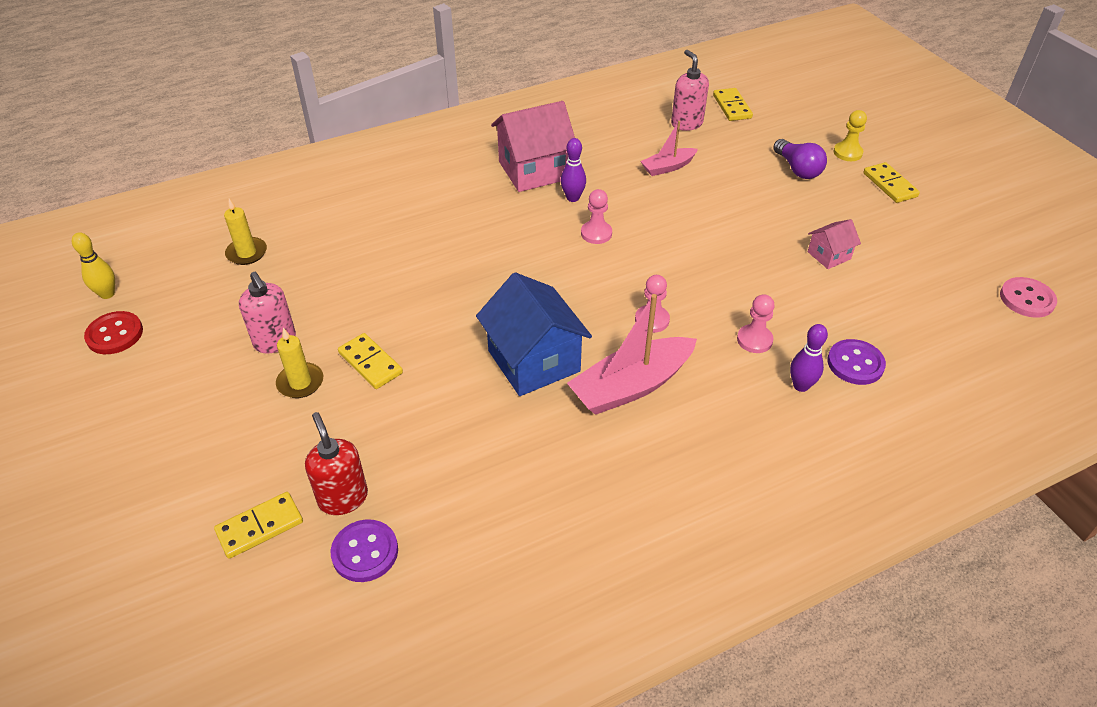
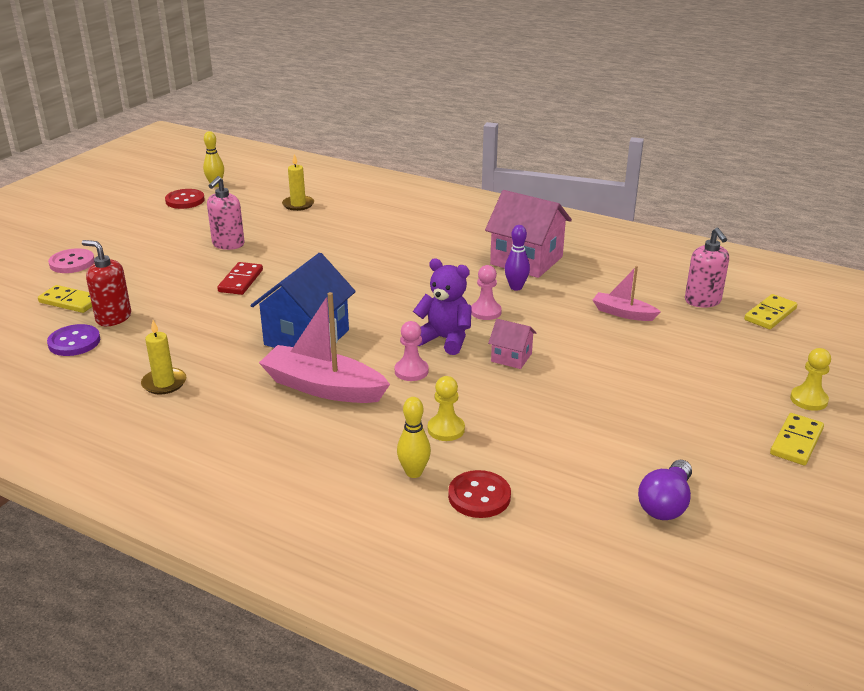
camera: 55 degrees right, 15 degrees down
(300, 382) = (200, 266): yellow candle -> yellow candle (164, 383)
(343, 498) = (113, 318): red soap dispenser -> red soap dispenser turned 90 degrees counterclockwise
(370, 363) = (241, 281): yellow domino -> red domino
(618, 277) = (445, 339): none -> purple teddy bear
(686, 123) = (702, 301): pink soap dispenser -> pink soap dispenser turned 135 degrees clockwise
(754, 340) = (446, 429): pink pawn -> yellow pawn
(797, 169) = (730, 379): purple light bulb -> purple light bulb (666, 504)
(801, 386) = (414, 472): purple bowling pin -> yellow bowling pin
(829, 255) = (620, 436): pink house -> pink house (511, 357)
(855, 363) = (479, 496): purple button -> red button
(1027, 299) = (733, 595): pink button -> pink button (72, 263)

